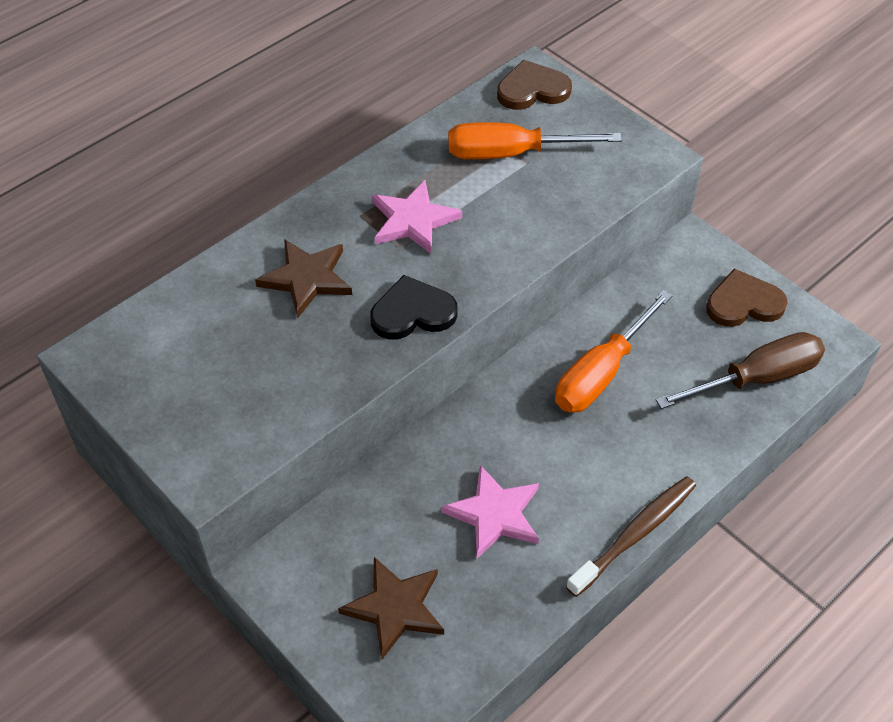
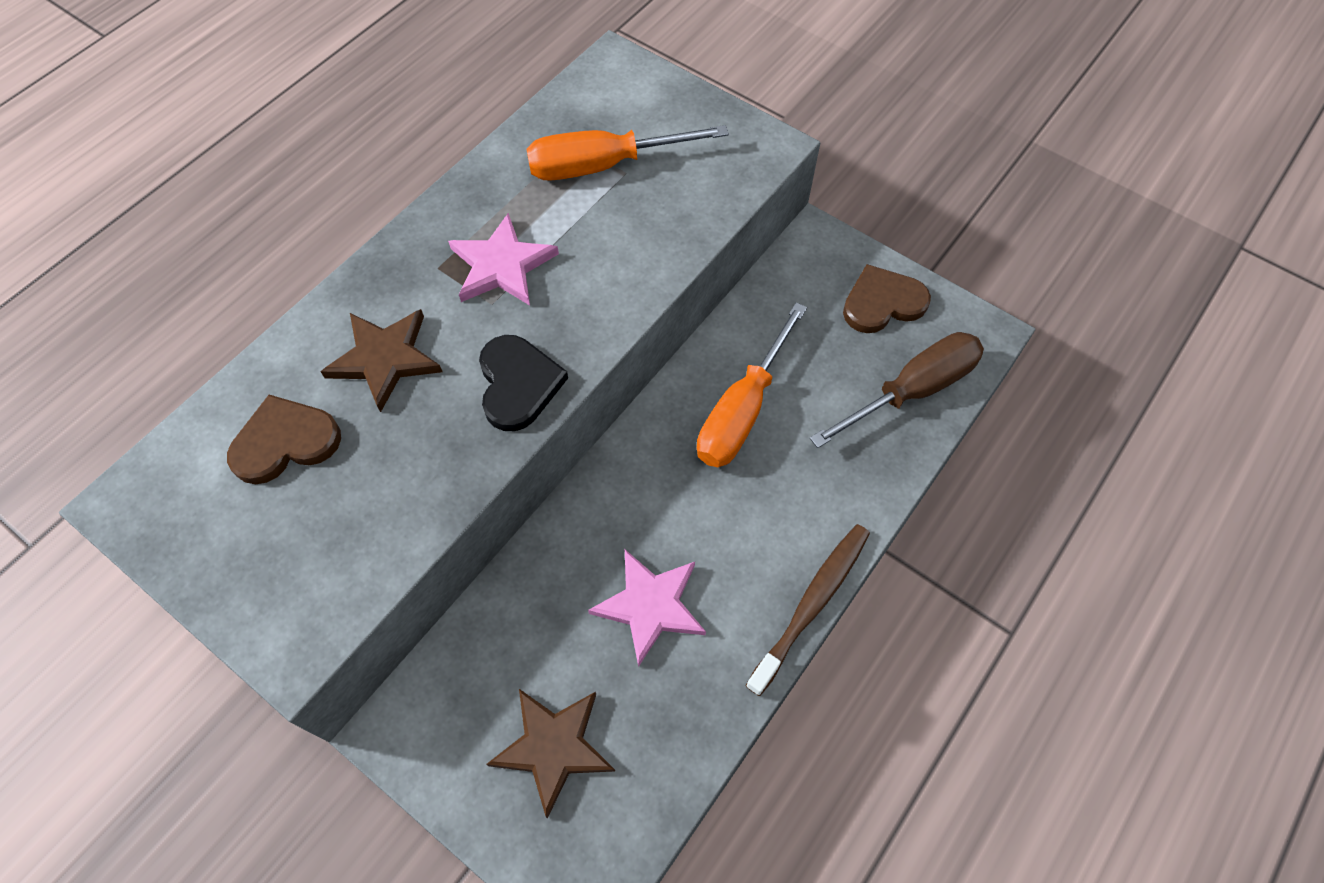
camera: 10 degrees left, 10 degrees up
(412, 312) = (518, 384): black heart -> black heart turned 105 degrees clockwise
(532, 89) = (615, 84): brown heart -> brown heart (285, 442)

